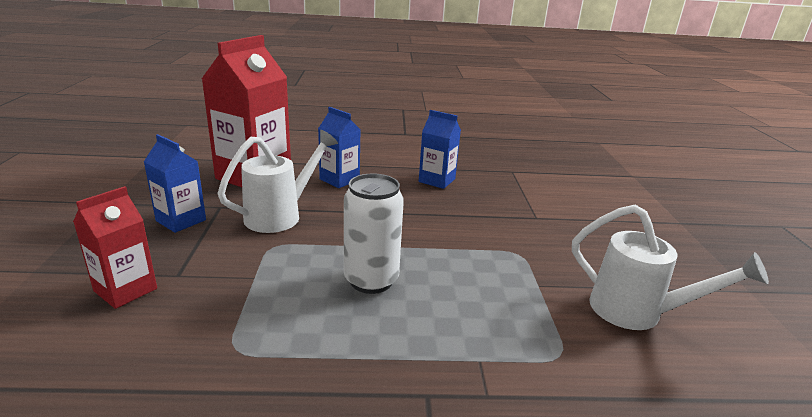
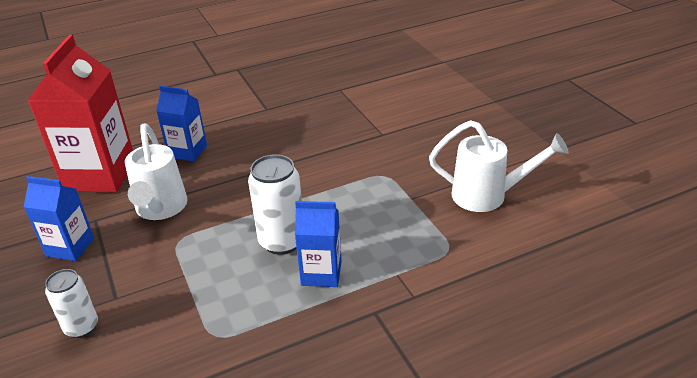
camera: 20 degrees left, 10 degrees up
(125, 290) = (81, 327): red carton -> white can
(280, 215) = (160, 209): white watering can -> white watering can turned 150 degrees clockwise
(437, 180) = (278, 122): blue carton -> blue carton (321, 273)

